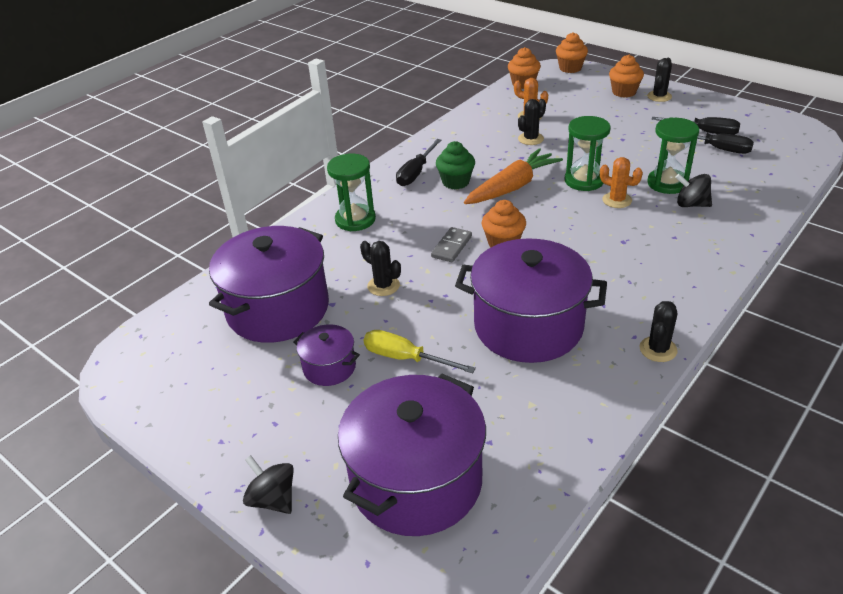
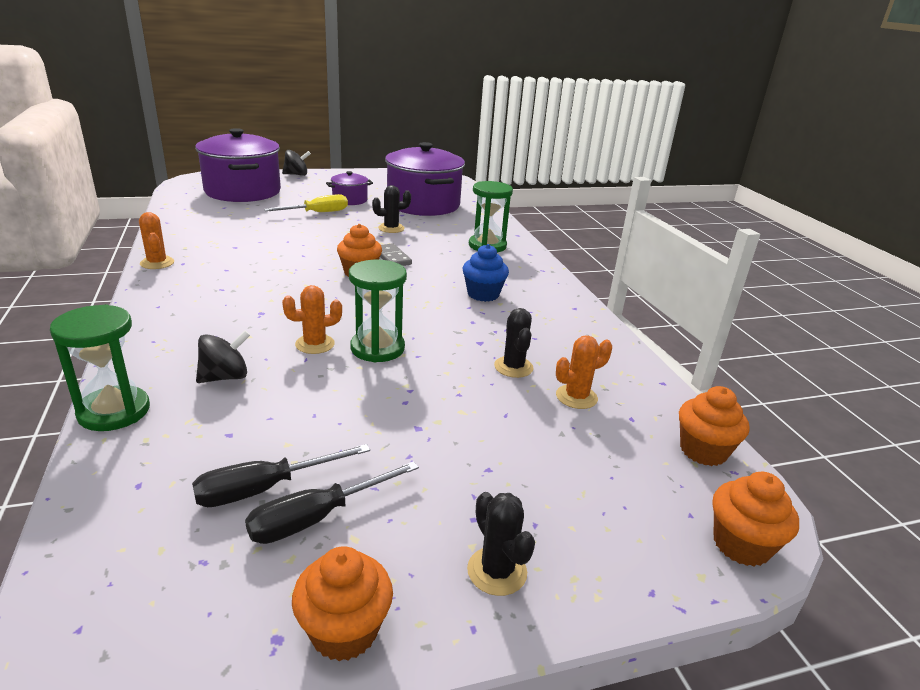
camera: 120 degrees right, 10 degrees down
(416, 173) = (527, 287): black screwdriver -> none
(455, 182) = (483, 294): green cupcake -> blue cupcake
(512, 187) = (431, 311): orange carrot -> none
(528, 326) = (266, 243): purple pot -> none
(624, 92) = (563, 538): orange cupcake -> orange cupcake (344, 631)
(658, 349) = (157, 263): black cactus -> orange cactus
(667, 183) = (281, 390): green hourglass -> green hourglass (114, 411)

